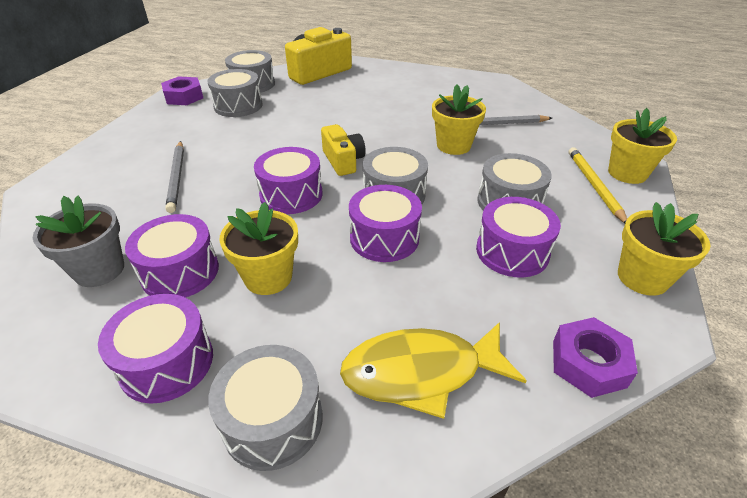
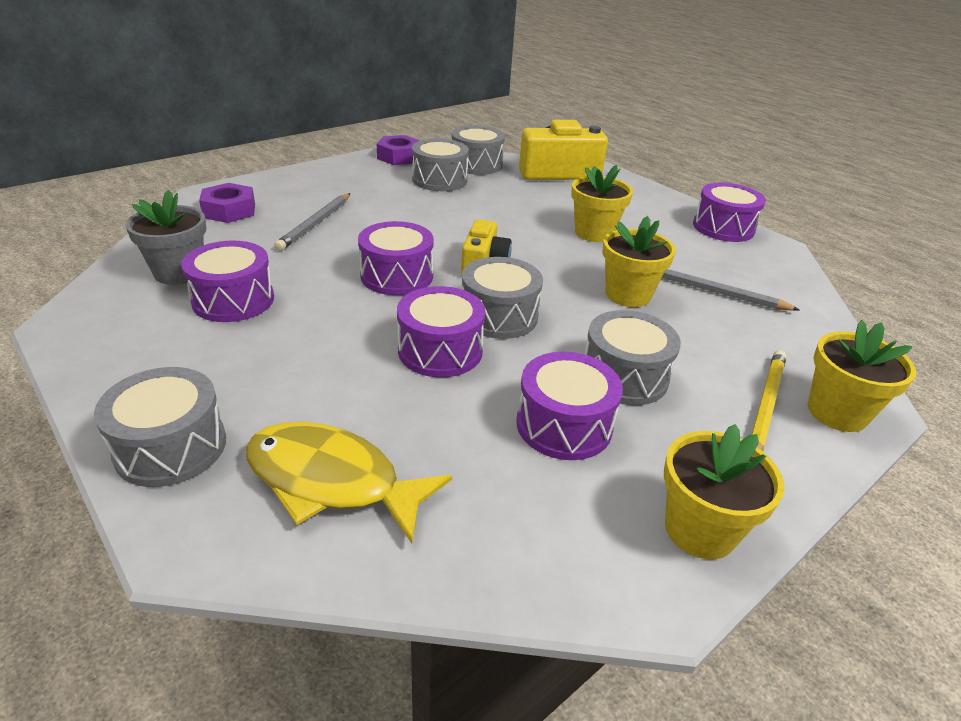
camera: 30 degrees right, 5 degrees down
(167, 362) = (148, 363): purple drum -> purple drum (723, 228)
(268, 277) = (295, 336): yellow flower pot -> yellow flower pot (594, 233)
(588, 363) = (513, 572): purple nut -> purple nut (229, 210)

